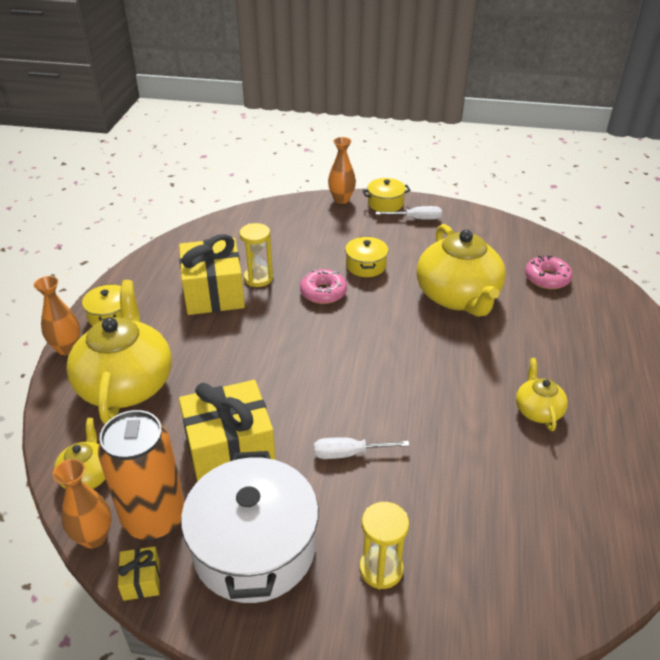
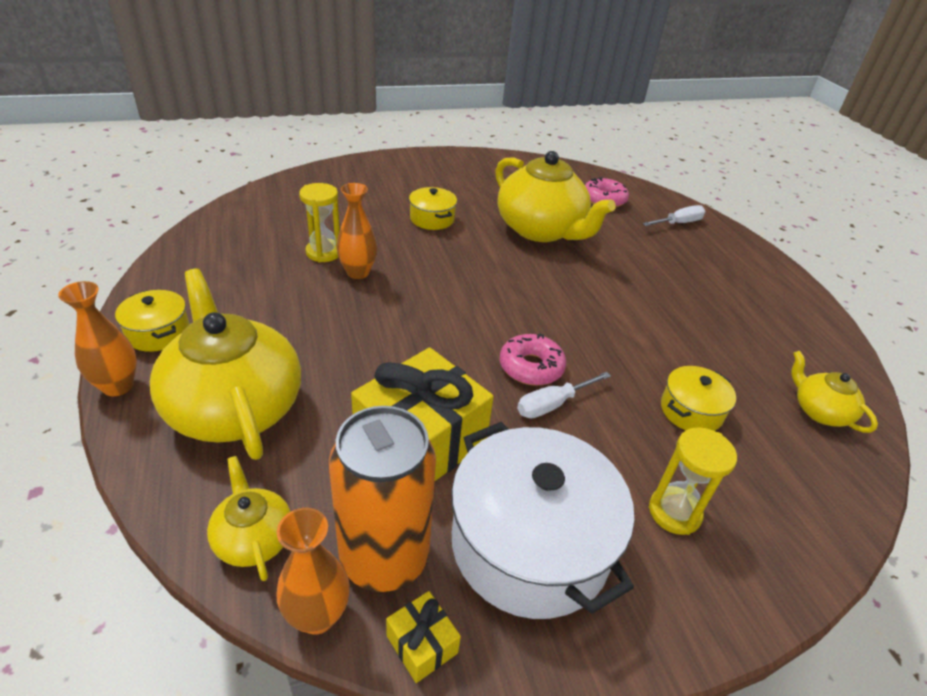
camera: 30 degrees left, 0 degrees up
(214, 293) = (280, 278): yellow gift -> none
(323, 292) = (406, 252): pink donut -> pink donut (531, 367)
(341, 200) = (361, 163): orange vase -> orange vase (358, 272)
(385, 203) = (409, 160): yellow pot -> yellow pot (691, 411)
(417, 219) = (450, 169): white screwdriver -> white screwdriver (679, 223)
(537, 410) = (686, 312): yellow teapot -> yellow teapot (819, 411)

